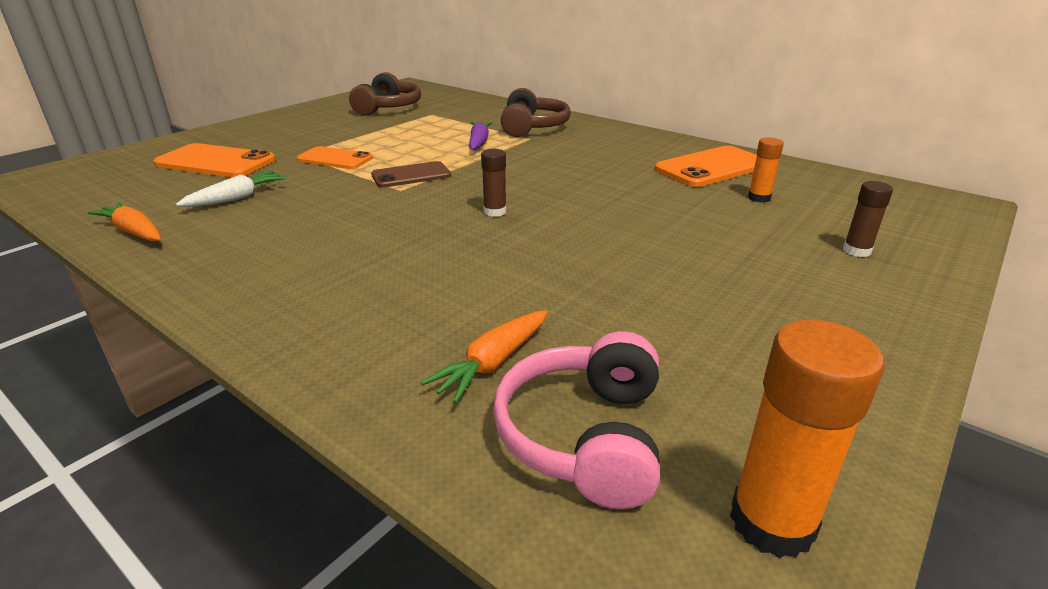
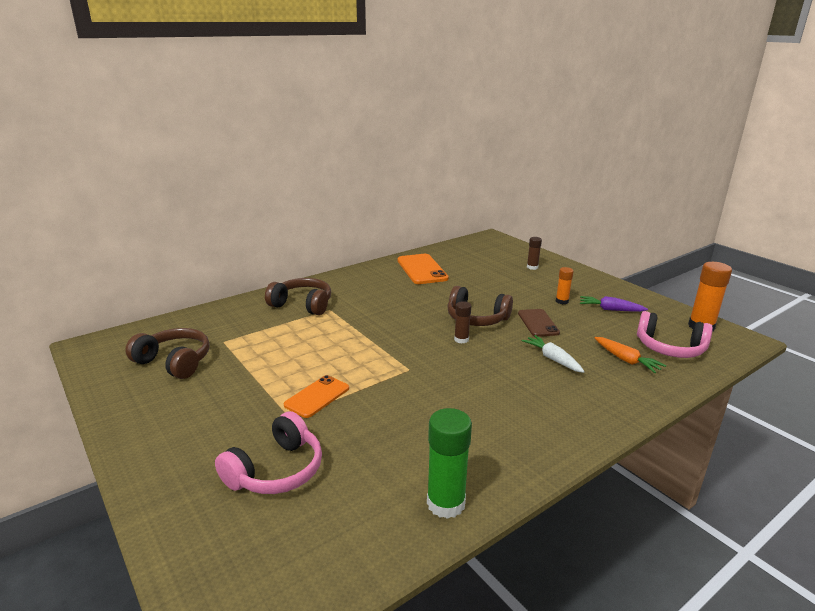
camera: 75 degrees left, 5 degrees down
(134, 232) = (446, 503): orange carrot -> green glue stick
(215, 162) = (276, 471): orange phone -> pink headphones
(237, 198) = (389, 448): white carrot -> white carrot (552, 359)
(411, 175) = (380, 363): brown phone -> brown phone (538, 323)
(479, 142) = (323, 329): purple carrot -> purple carrot (610, 309)
(571, 216) = (476, 318): none -> brown headphones
(759, 198) = (469, 269): orange glue stick -> orange glue stick (562, 301)

